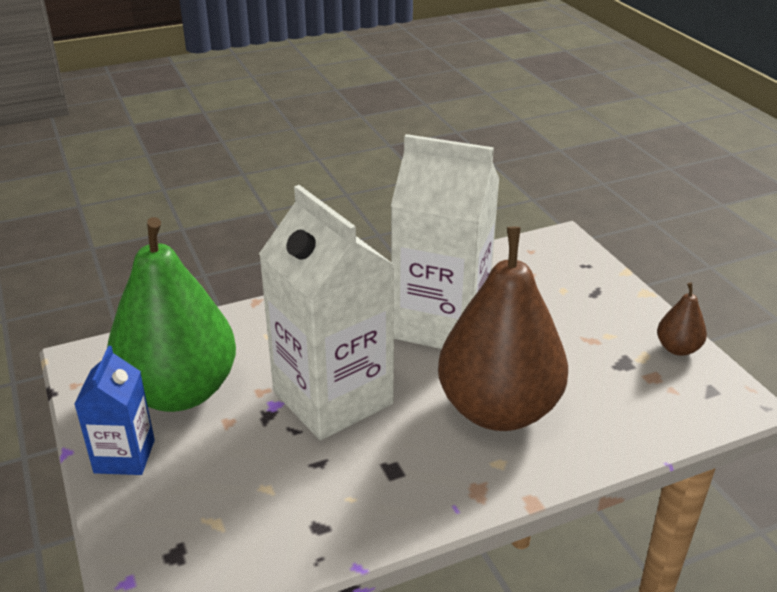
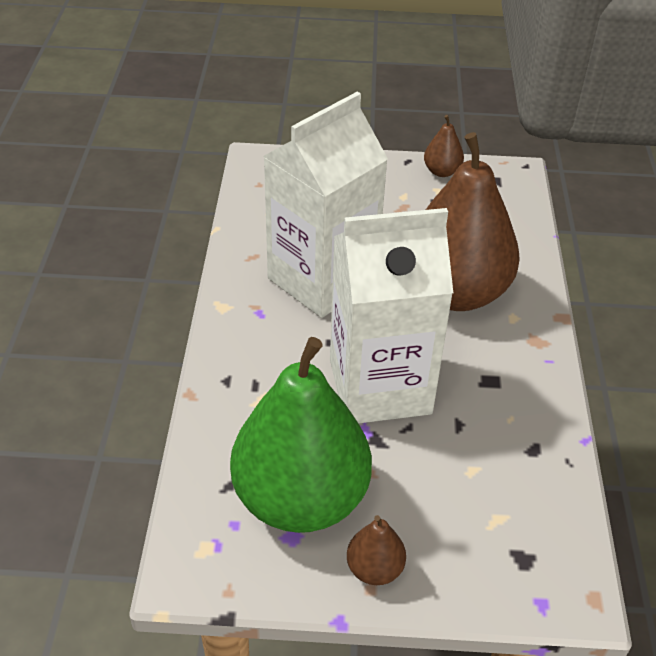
camera: 65 degrees left, 10 degrees up
(124, 456) = (374, 569): blue carton -> brown pear

